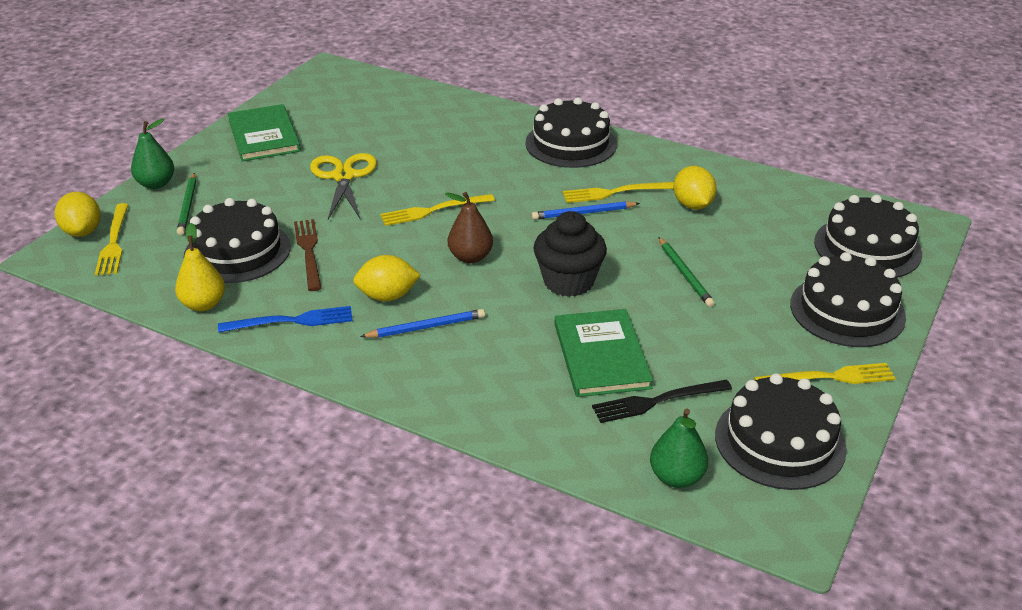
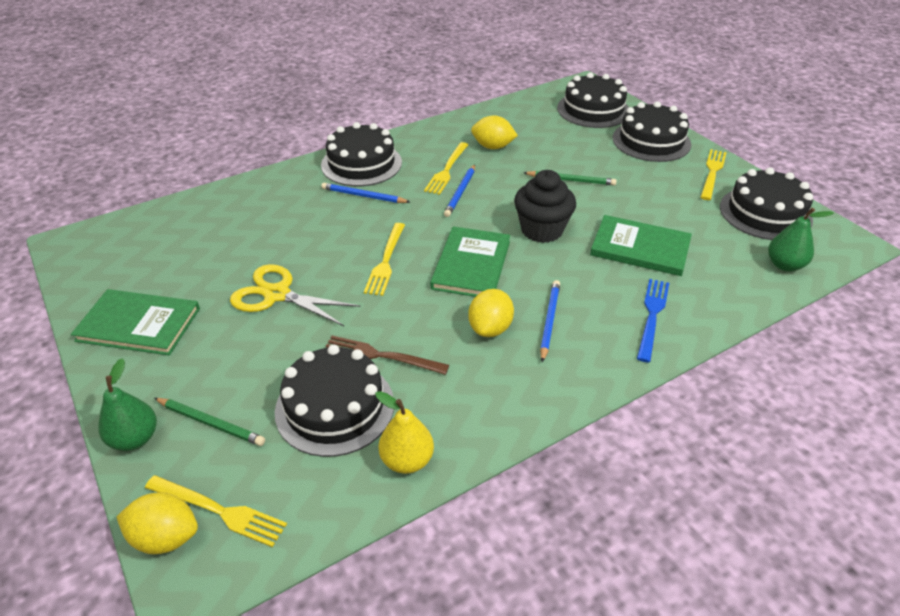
camera: 60 degrees left, 5 degrees up
(292, 321) = (483, 401): blue fork -> blue fork (652, 316)
(470, 257) = (471, 265): brown pear -> green book
(519, 164) = (363, 196): none -> blue pencil
(657, 401) = (703, 244): black fork -> none

